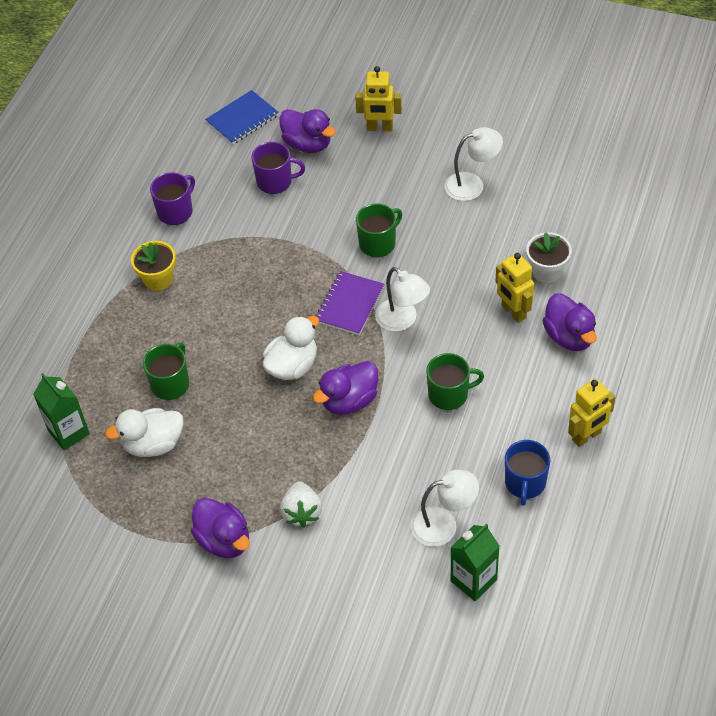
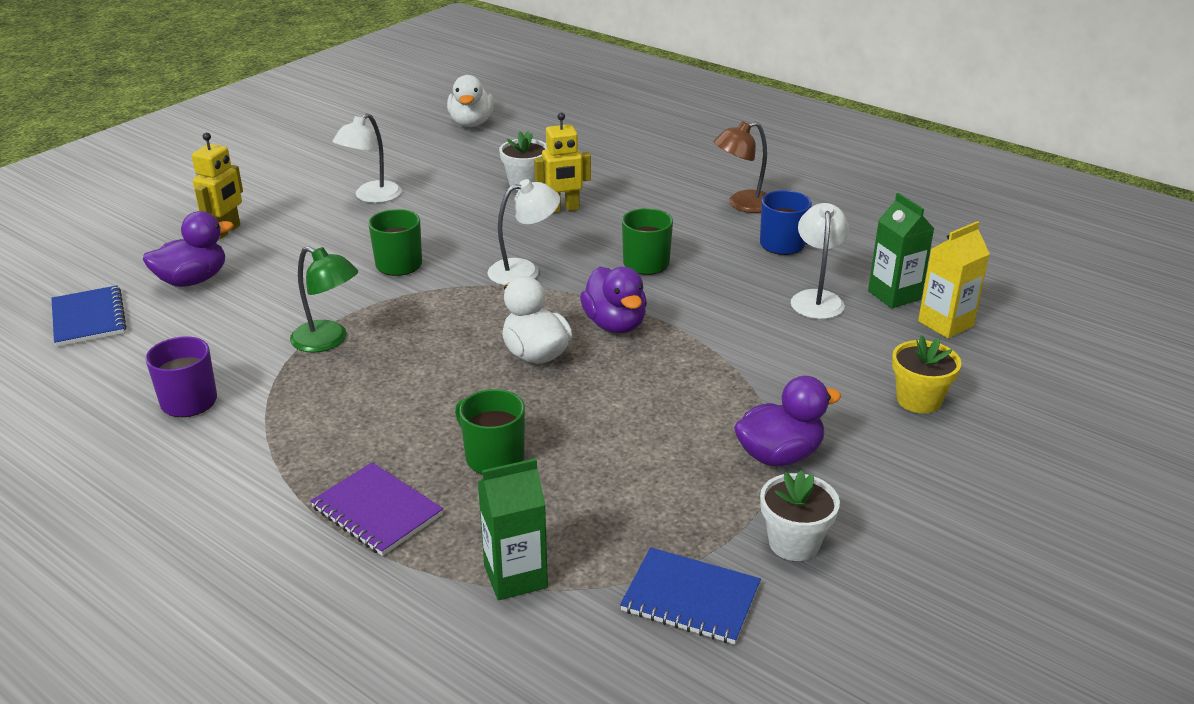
camera: 75 degrees left, 20 degrees down
(73, 522) = (690, 598): none -> blue notebook
(137, 566) = (794, 543): none -> white flower pot
(153, 444) = (589, 491): white duck -> white duck (471, 123)
(158, 279) = (296, 437): yellow flower pot -> yellow flower pot (918, 400)
(264, 248) = (328, 341): none -> green lamp
(275, 181) = (226, 313): purple mug -> none
(302, 512) = (761, 387): white strawberry -> none
(349, 304) = (472, 298): purple notebook -> purple notebook (377, 511)
(442, 624) = (945, 324): none -> yellow carton
(472, 184) = (371, 197): white lamp -> white lamp turned 150 degrees counterclockwise
(569, 337) = (616, 189): purple duck -> none
(587, 436) = (742, 204): yellow robot -> brown lamp

